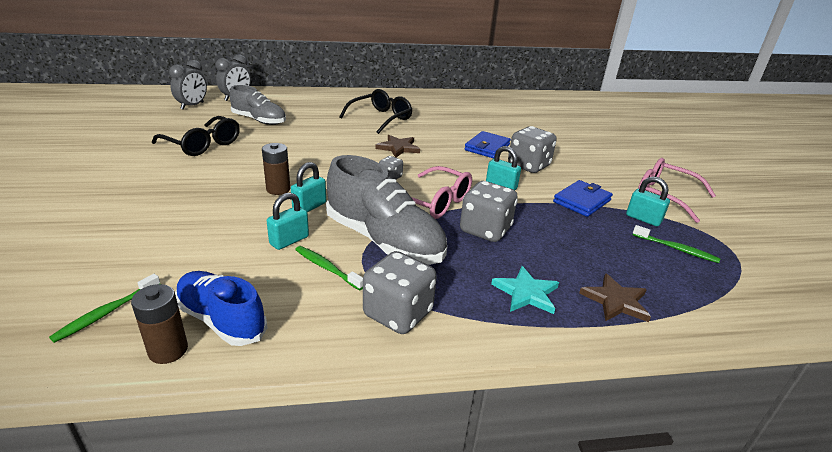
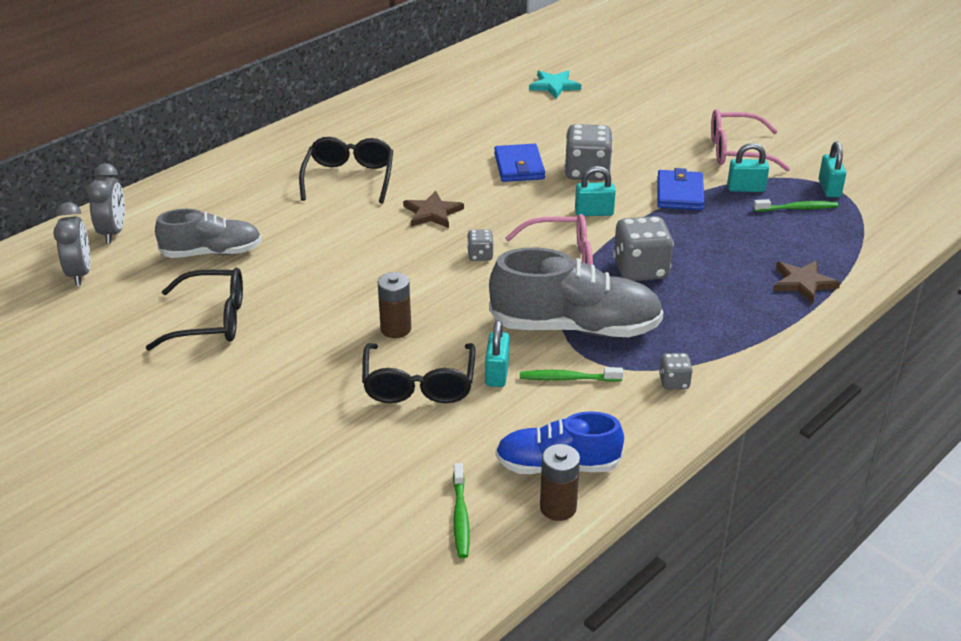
camera: 35 degrees left, 5 degrees up
(235, 222) = (419, 385): none -> black glasses
(309, 207) = (458, 331): turquoise padlock -> turquoise padlock (829, 188)
(398, 314) = (674, 382): grey dice -> grey dice, size x0.51
(526, 293) = (738, 312): turquoise star -> turquoise star (554, 86)

